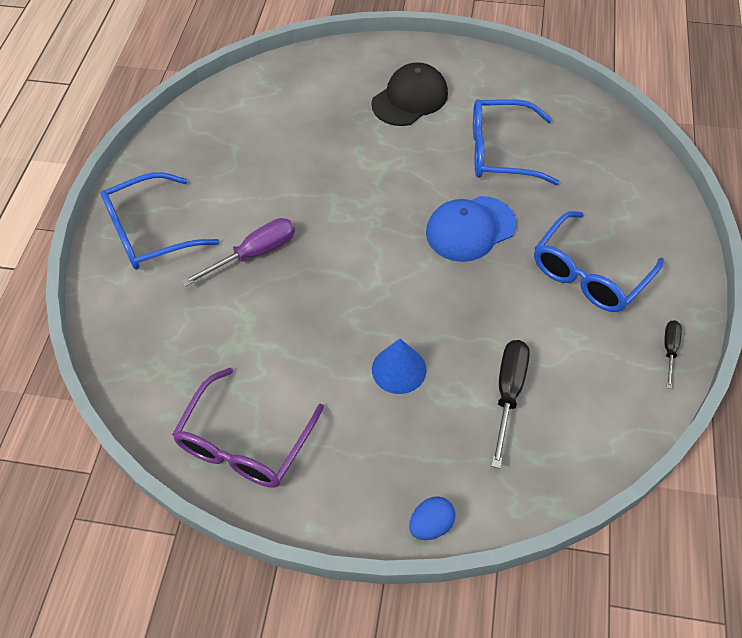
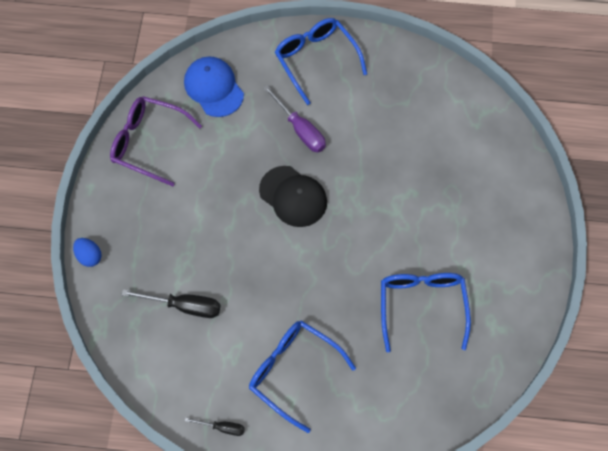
camera: 85 degrees right, 10 degrees up
(399, 369) = (203, 232): blue cone -> none
(410, 98) = (478, 230): black cap -> black cap (293, 196)
(470, 229) = (334, 281): blue cap -> blue cap (214, 88)

